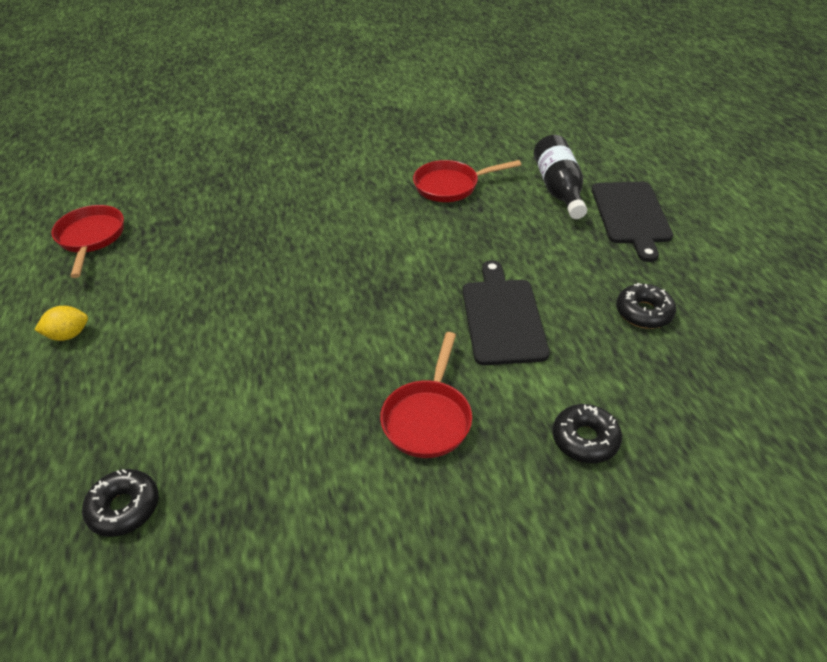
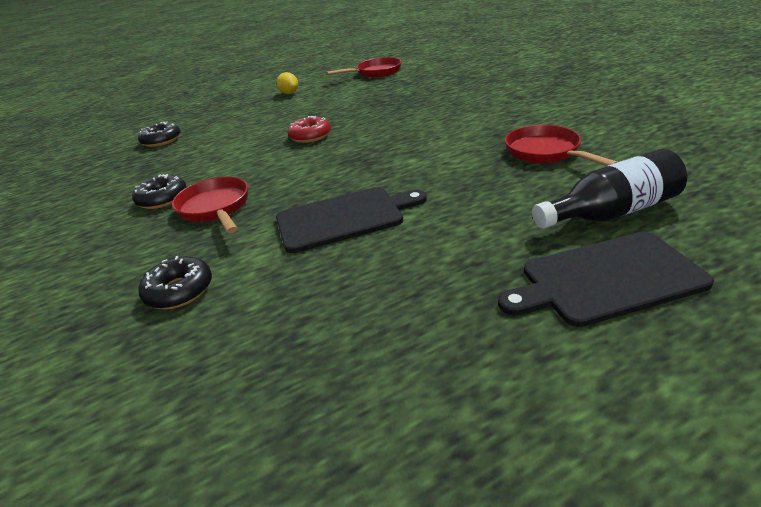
camera: 80 degrees right, 10 degrees down
(278, 324) = (310, 136): none -> red donut
(428, 418) = (216, 208): red pan -> red pan turned 60 degrees clockwise
(643, 312) = (383, 312): black donut -> black donut (162, 199)

